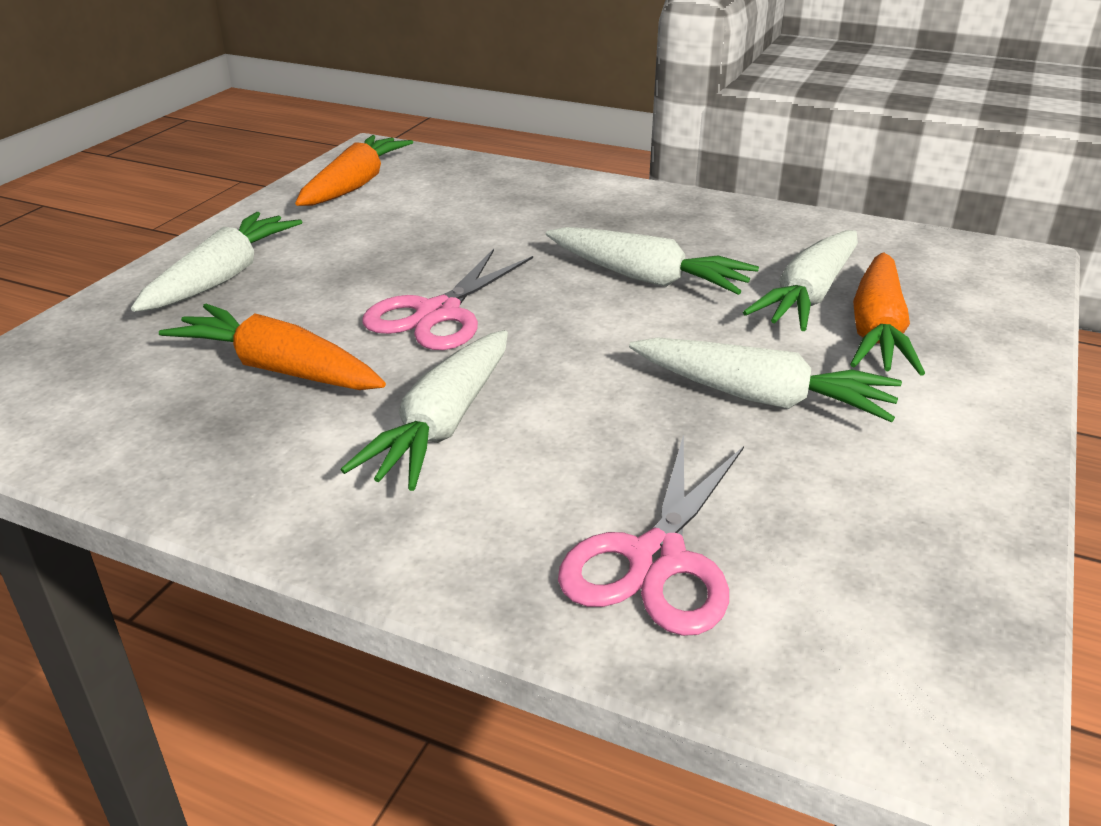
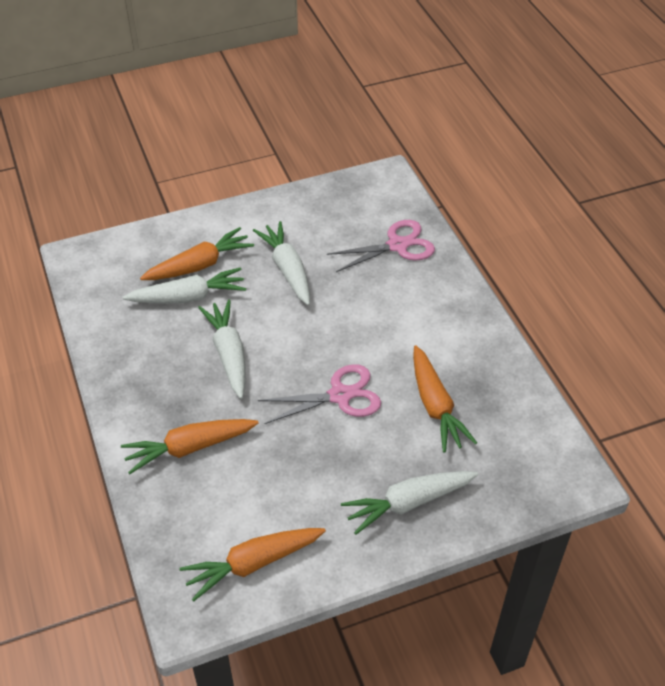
camera: 135 degrees left, 15 degrees up
(442, 425) = (403, 332): white carrot -> none
(544, 207) = (189, 448): none -> orange carrot

